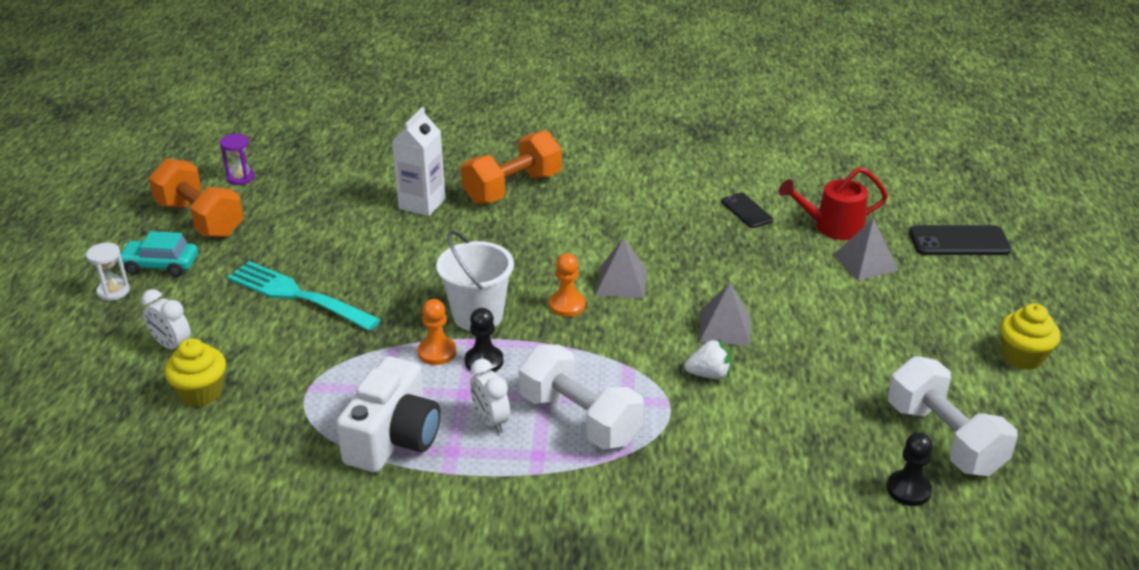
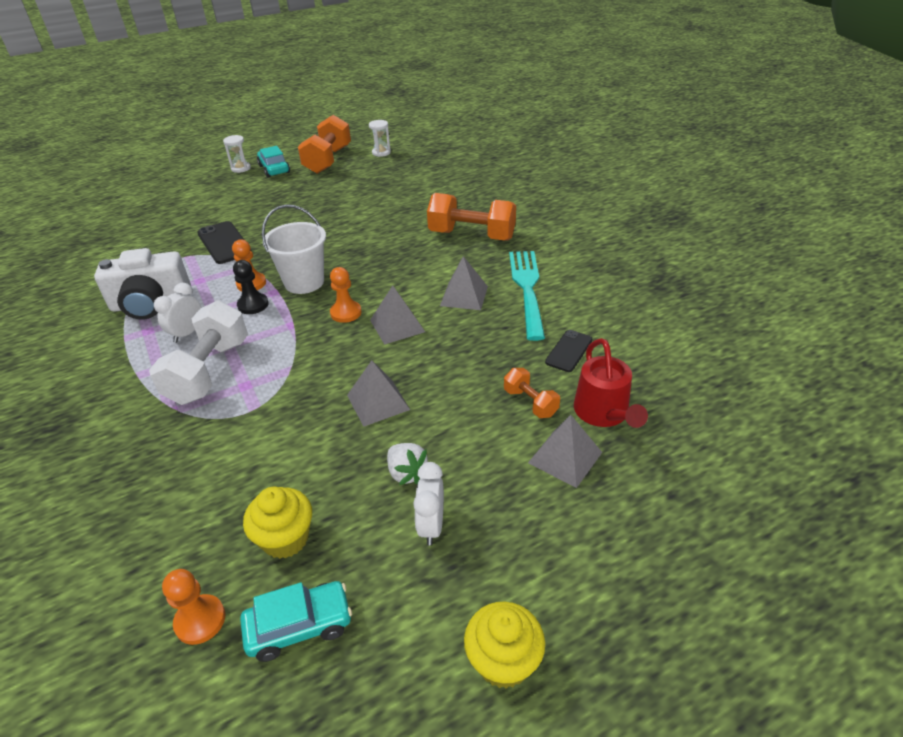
camera: 60 degrees right, 5 degrees up
(172, 346) = (202, 202): white clock -> white clock (431, 526)
(201, 392) = (164, 227): yellow cupcake -> yellow cupcake (285, 538)
(240, 178) = (381, 152): purple hourglass -> white hourglass
(299, 296) = (277, 216): turquoise fork -> turquoise fork (527, 289)
(422, 204) = (415, 212): white carton -> none
(613, 230) = (464, 296): none -> grey pyramid
(709, 374) = (305, 417): white strawberry -> white strawberry (407, 473)
(793, 253) = (530, 402): none -> orange dumbbell
(832, 227) = (603, 413): red watering can -> red watering can turned 150 degrees counterclockwise
(908, 489) = (200, 620): black pawn -> orange pawn
(944, 439) = (299, 626): white dumbbell -> turquoise car
(959, 241) = (686, 522): black phone -> black phone (224, 243)

